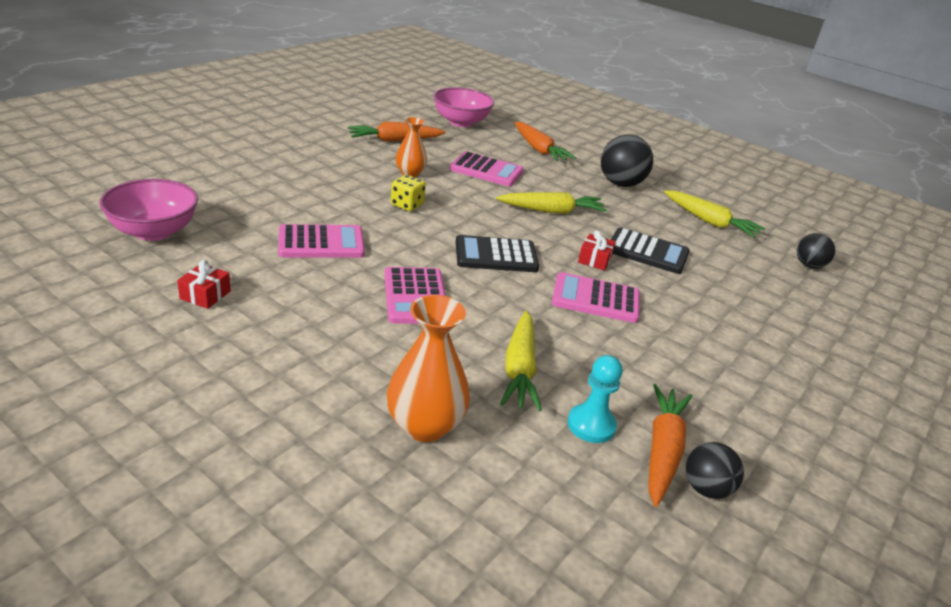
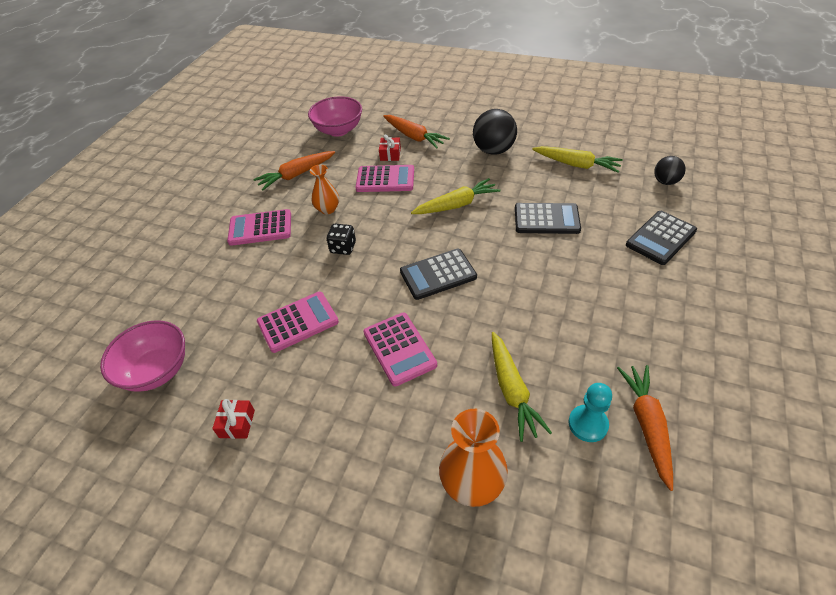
camera: 10 degrees left, 15 degrees up
(407, 205) = (343, 247): yellow dice -> black dice
(594, 260) = (512, 245): red gift -> red gift (390, 154)
(595, 299) = (532, 289): pink calculator -> pink calculator (260, 228)
(706, 488) = (691, 449): black ball -> none
(775, 307) = (660, 238): none -> black calculator

